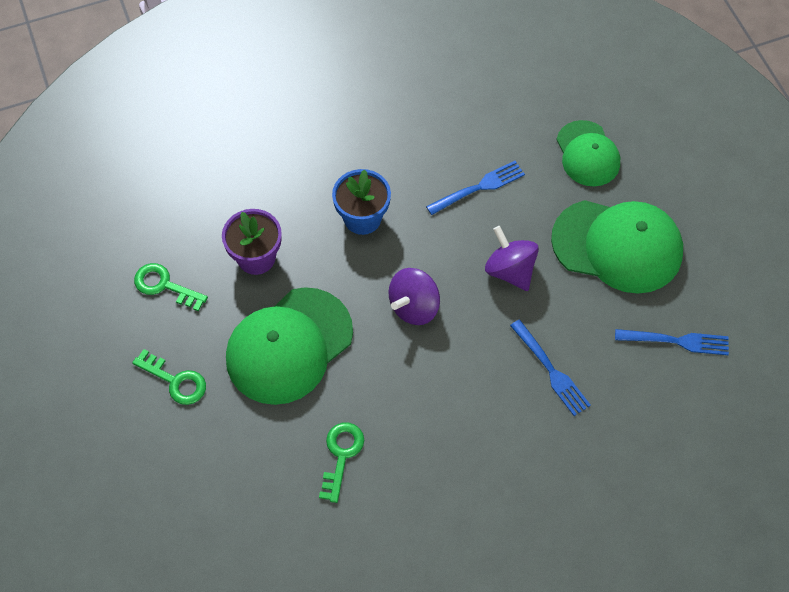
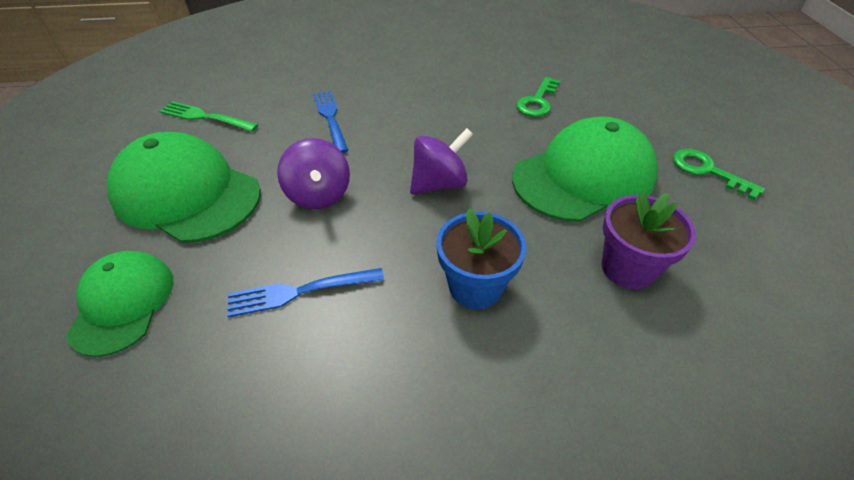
camera: 165 degrees left, 15 degrees down
(164, 285) = (750, 260): green key -> none
(677, 341) = (205, 117): blue fork -> green fork

